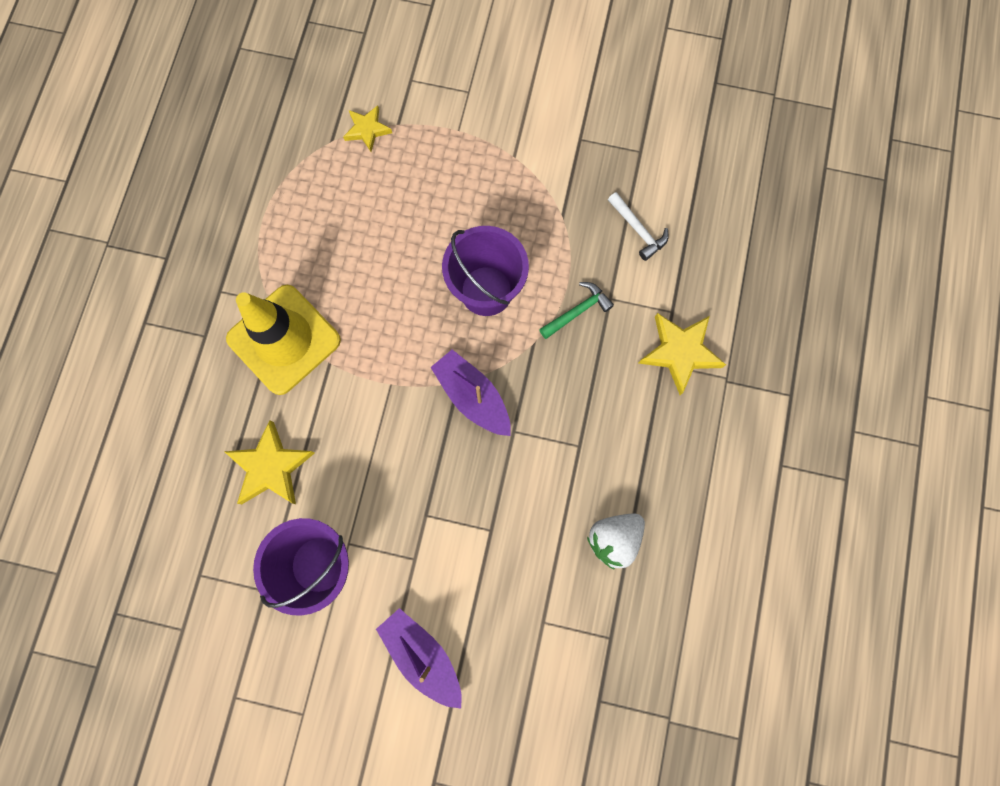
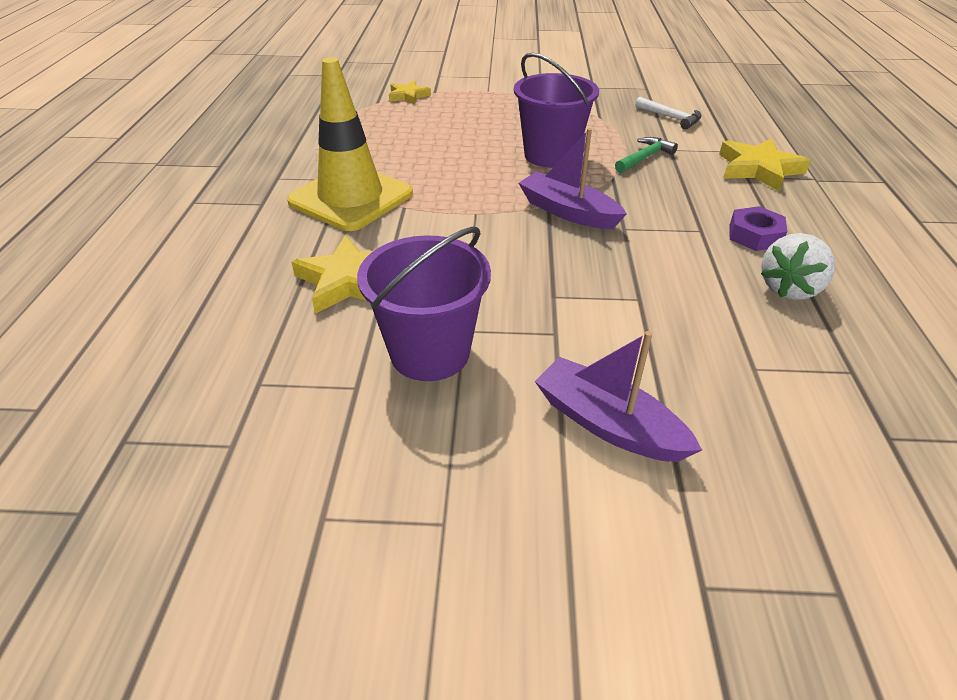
camera: 10 degrees left, 35 degrees down
(622, 462) = (754, 235): none -> purple nut

